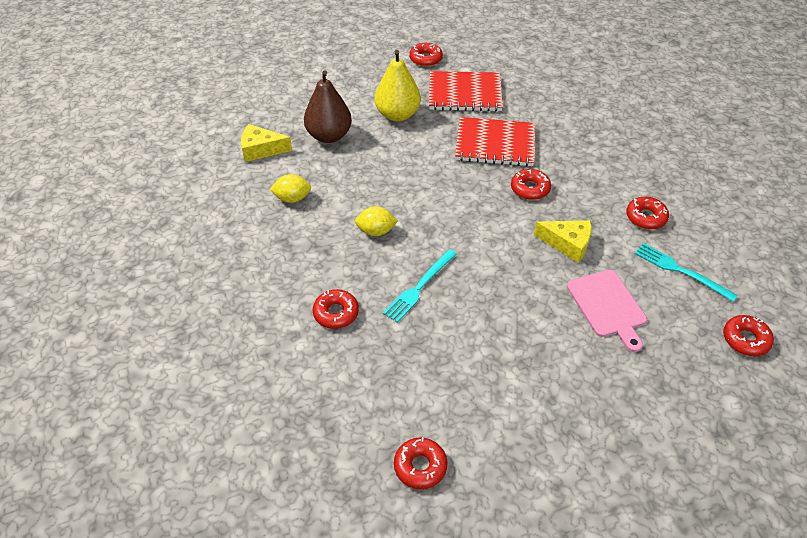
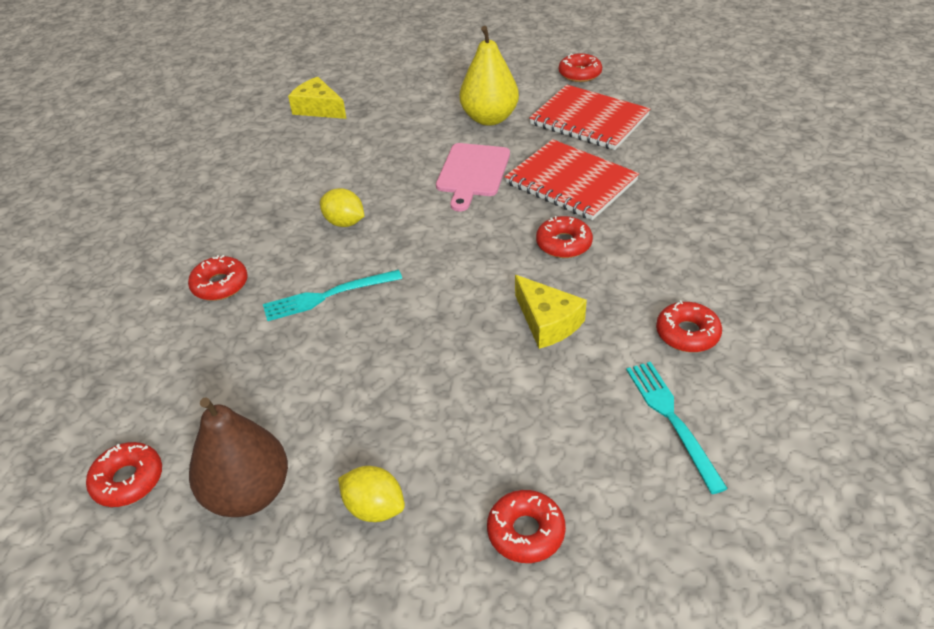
camera: 35 degrees right, 5 degrees down
(292, 198) = (298, 162): yellow lemon -> yellow lemon (374, 508)
(329, 136) = (396, 116): brown pear -> brown pear (248, 493)
(607, 306) = (524, 416): pink cutting board -> pink cutting board (472, 173)
(745, 339) = (682, 554): red donut -> red donut (526, 532)

